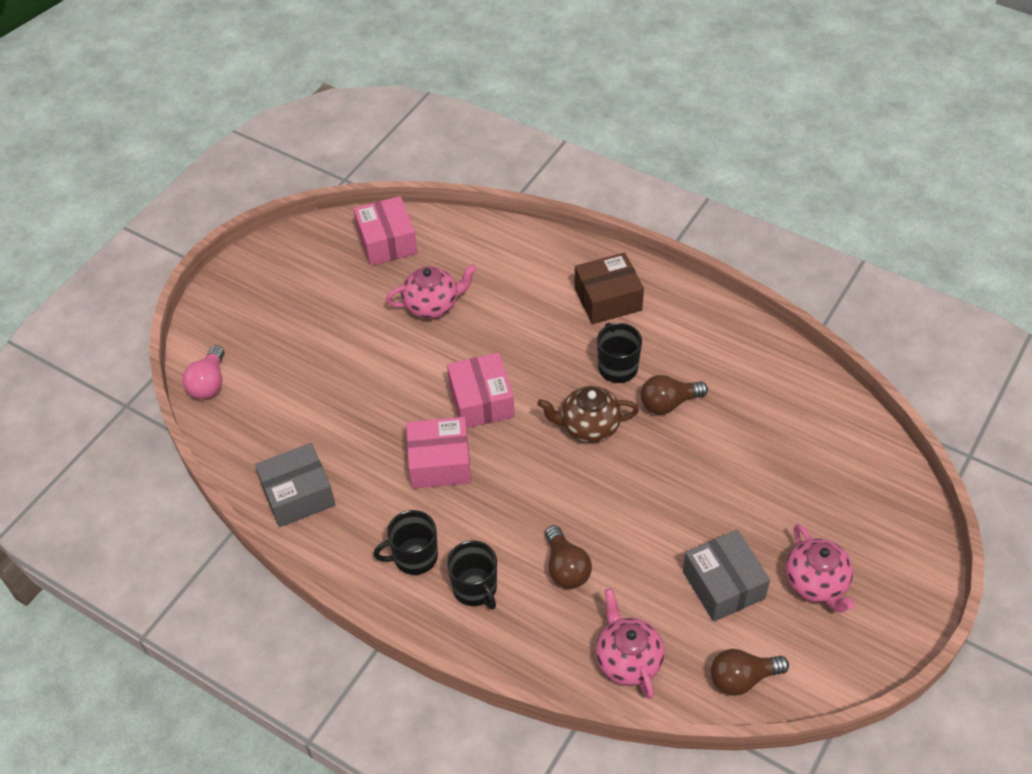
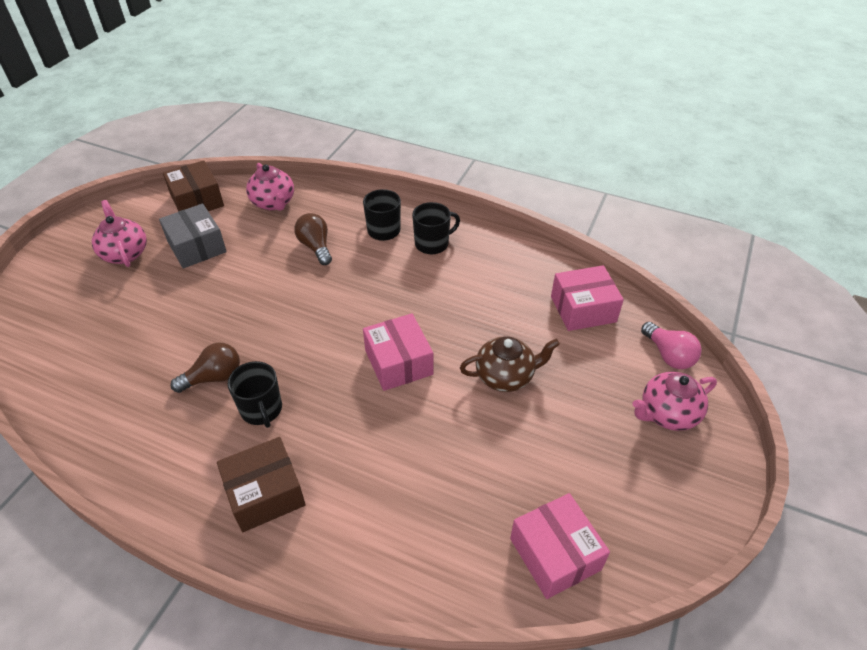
camera: 170 degrees right, 5 degrees down
(209, 383) = (668, 355): pink light bulb -> pink light bulb turned 150 degrees clockwise
(298, 495) = (539, 274): grey box -> none
(433, 305) = (471, 464): pink teapot -> pink teapot (667, 414)
(440, 463) = (427, 307): pink box -> pink box (583, 309)
(588, 426) = (294, 349): brown teapot -> brown teapot (505, 376)
(742, 678) = (197, 200): brown light bulb -> brown box

